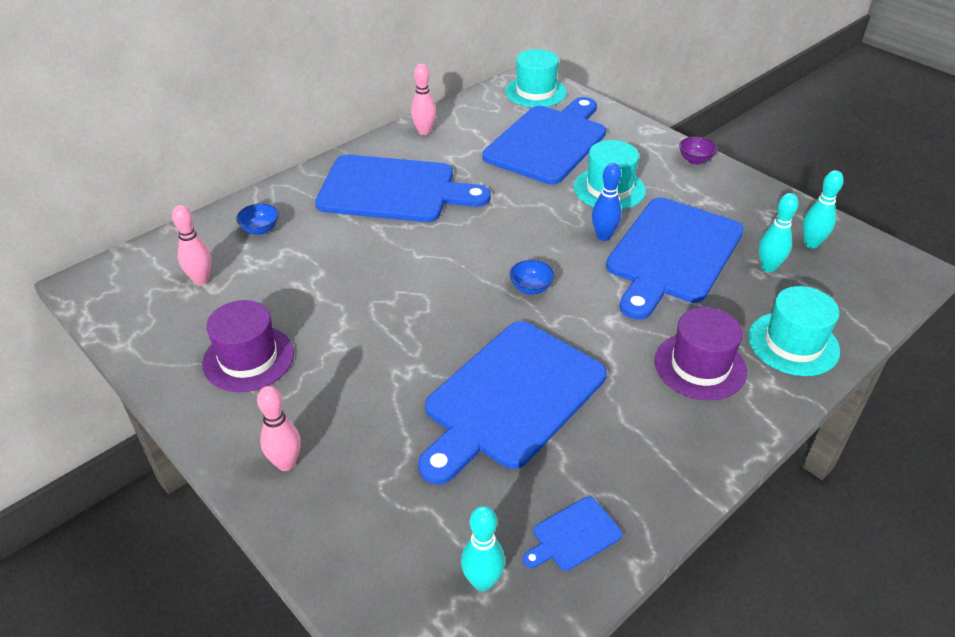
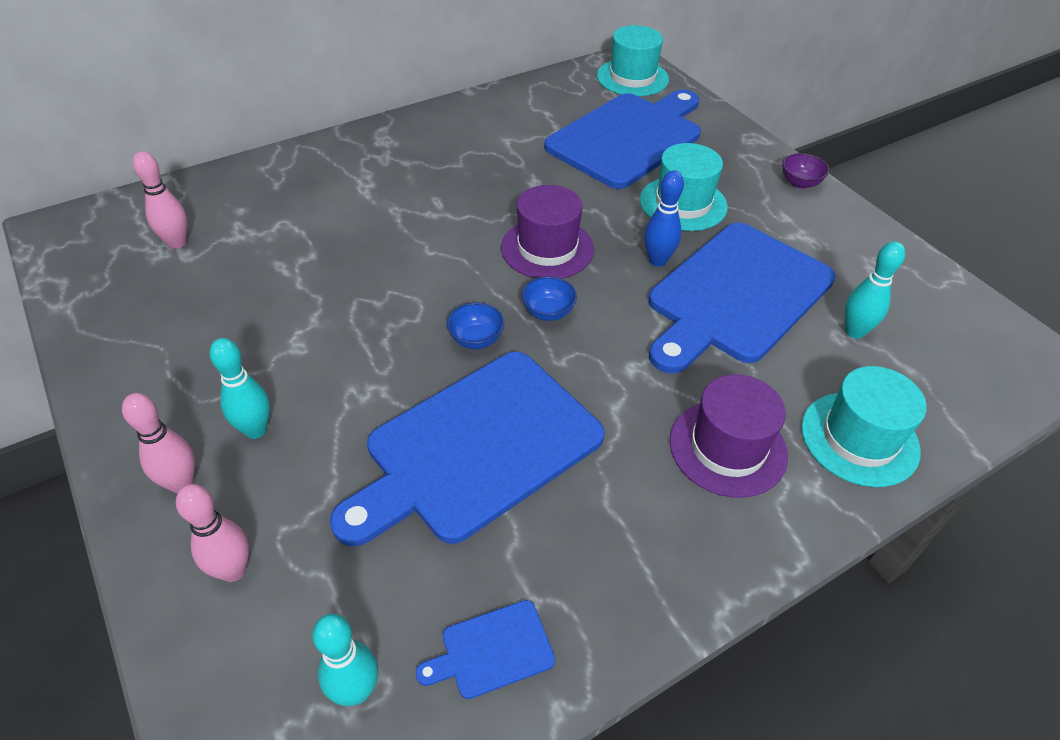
camera: 10 degrees right, 5 degrees up
(248, 358) = (191, 345): purple hat -> purple hat (547, 248)
(260, 230) = (264, 195): blue bowl -> blue bowl (476, 339)
(393, 190) = (429, 170): blue cutting board -> none
(424, 132) = (488, 107): pink bowling pin -> pink bowling pin (233, 570)
(811, 244) = (919, 309): turquoise bowling pin -> turquoise bowling pin (255, 430)

